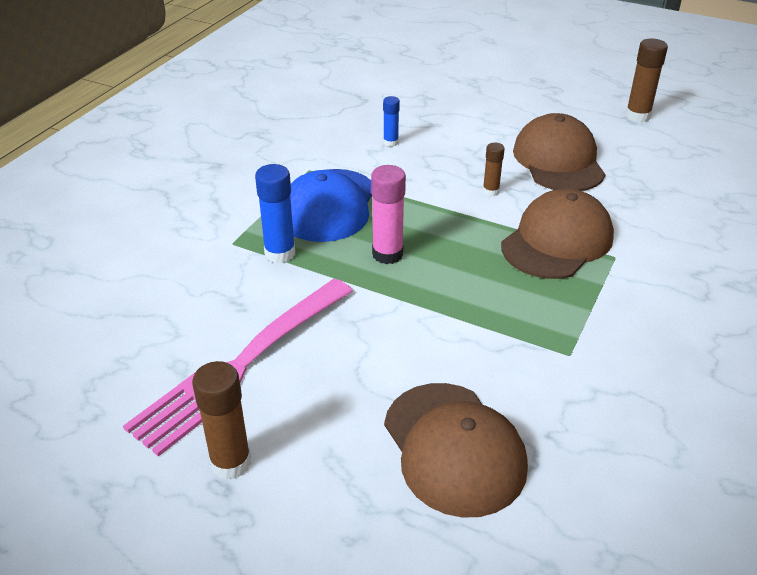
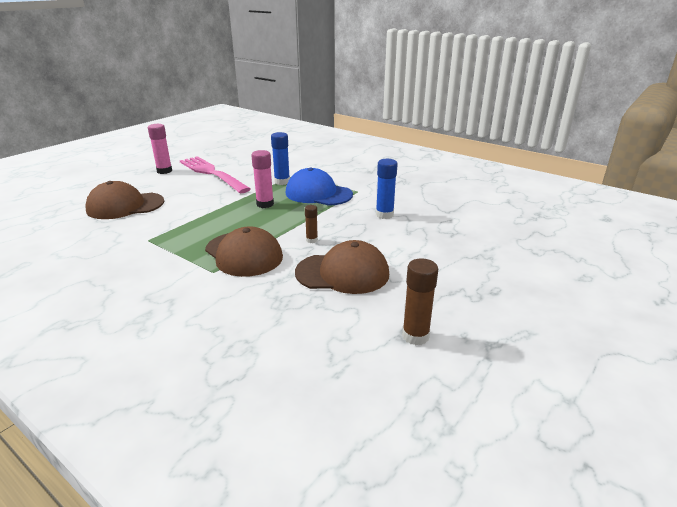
camera: 100 degrees right, 10 degrees down
(231, 462) = (164, 171): brown glue stick -> pink glue stick
(390, 142) = (384, 215): blue glue stick -> blue glue stick, size x1.69

